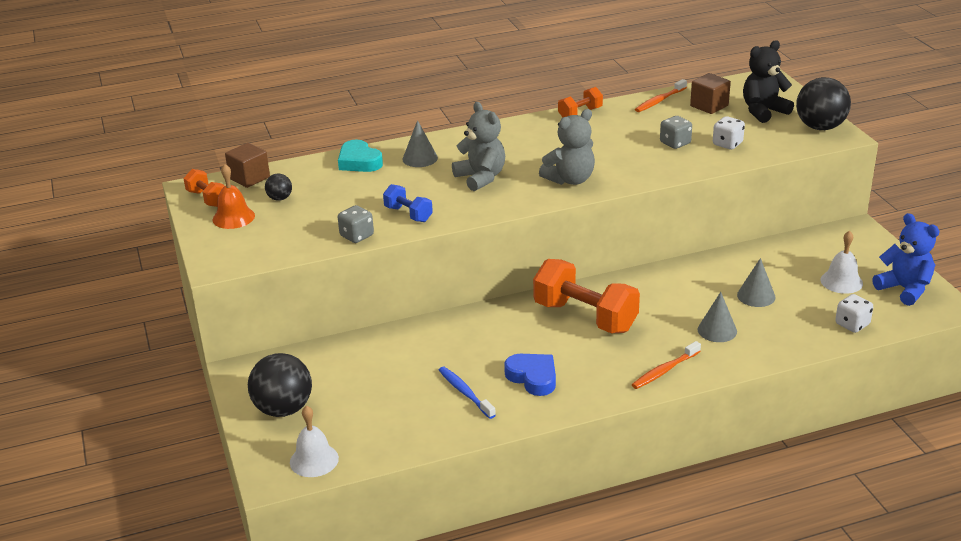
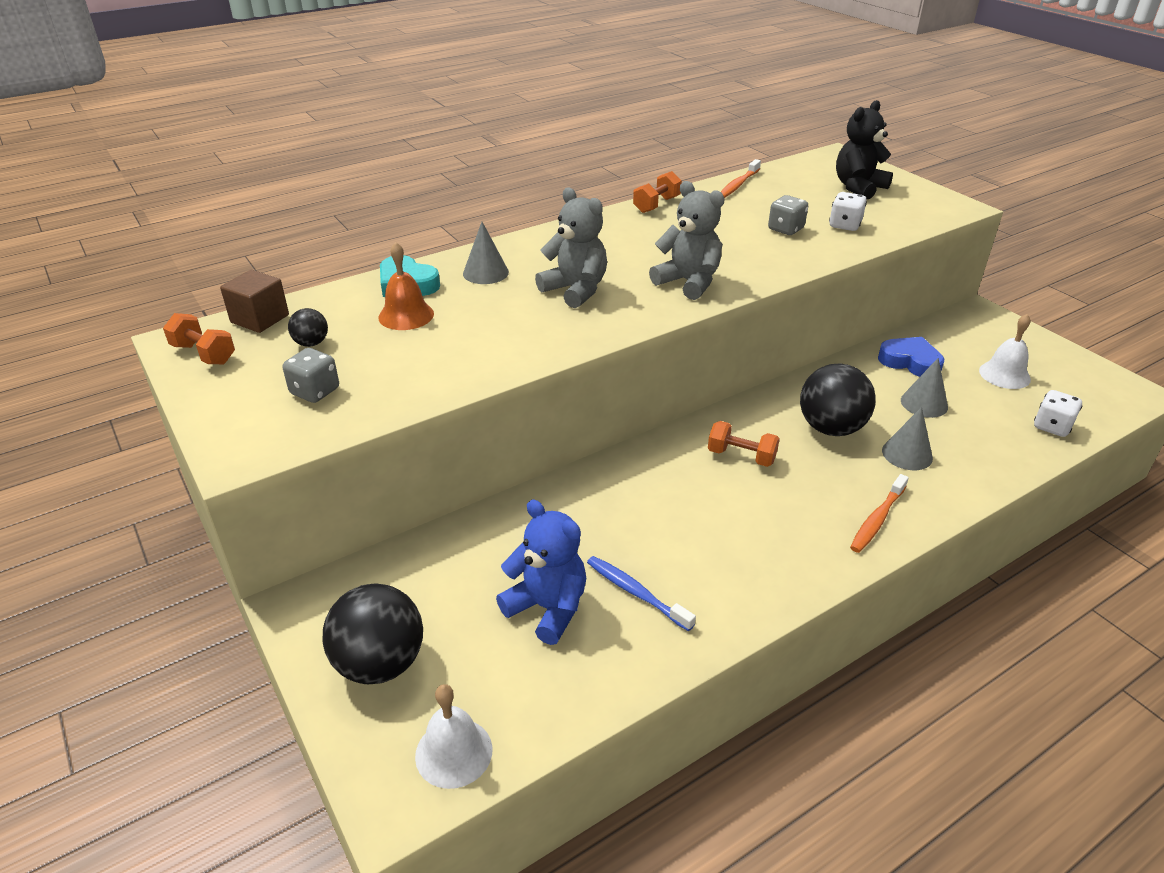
camera: 15 degrees left, 5 degrees up
(233, 217) = (249, 378): orange bell -> orange bell (406, 315)
(357, 236) = (440, 386): grey dice -> grey dice (315, 391)
(408, 214) = (500, 347): blue dumbbell -> none
(533, 377) = (717, 554): blue heart -> blue heart (910, 362)
(570, 179) = (688, 282): grey teddy bear -> grey teddy bear turned 90 degrees counterclockwise
(585, 317) = (741, 456): orange dumbbell -> orange dumbbell, size x0.50
(709, 106) = (796, 186): brown cube -> none
(820, 127) = (930, 199): black ball -> black ball (831, 428)
(904, 289) = (1076, 376): blue teddy bear -> blue teddy bear (547, 608)

